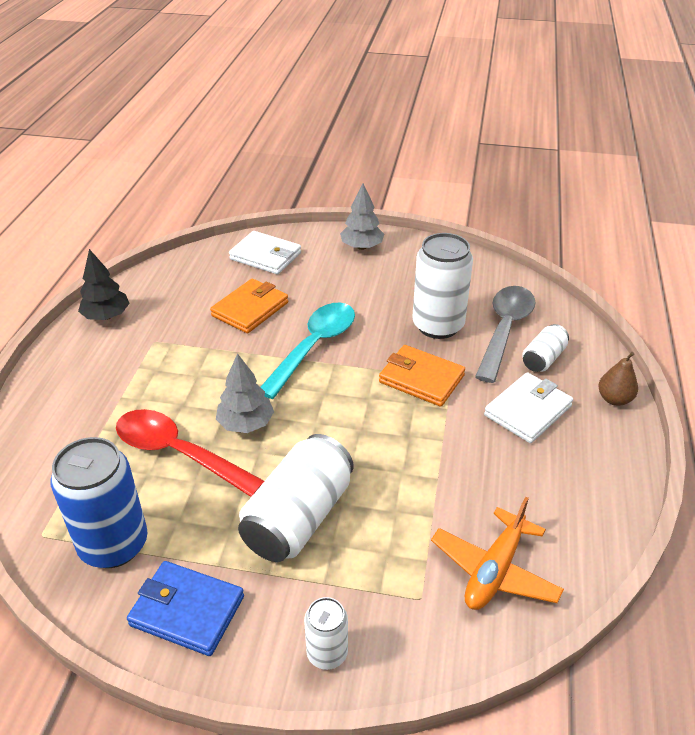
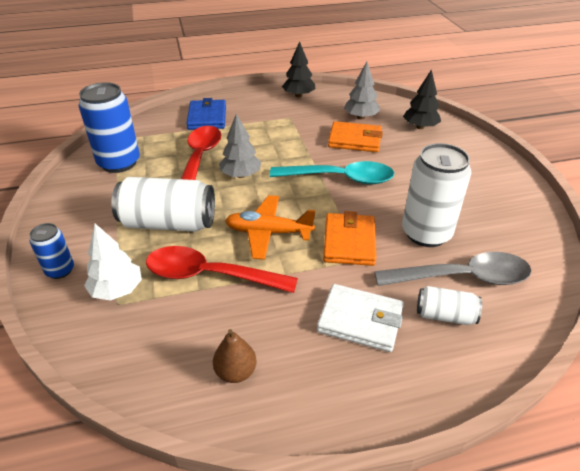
camera: 65 degrees right, 0 degrees up
(187, 611) = (79, 204): blue wallet -> blue wallet (207, 118)
(265, 256) = (420, 127): white wallet -> black tree
(327, 653) = (60, 270): white can -> blue can
(362, 247) = (485, 164): grey tree -> grey tree (361, 117)
(397, 594) = (117, 290): none -> white tree
(415, 501) = (210, 275): none -> red spoon
(494, 570) = (158, 341): orange plane -> orange plane (268, 233)
(614, 399) = (430, 389): brown pear -> brown pear (235, 372)

